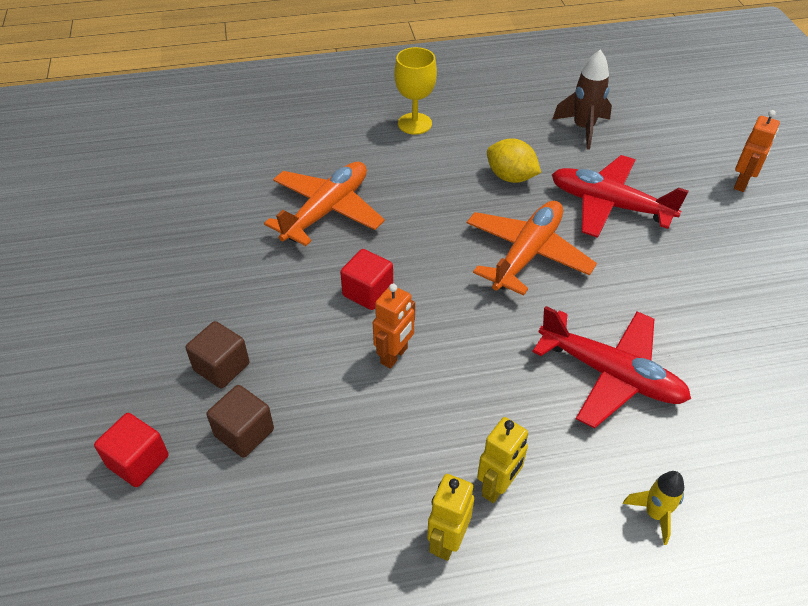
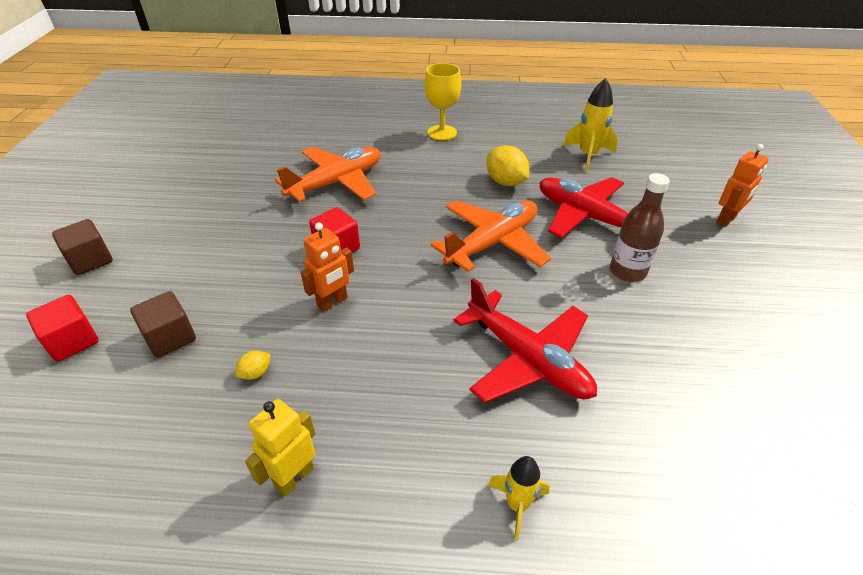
camera: 15 degrees right, 5 degrees down
(222, 367) = (184, 282): brown cube -> brown cube (90, 260)
(355, 449) = (256, 373): none -> yellow lemon
(497, 487) = (368, 438): yellow robot -> none
(583, 128) = (588, 156): brown rocket -> yellow rocket
(669, 261) = (627, 271): none -> brown bottle

